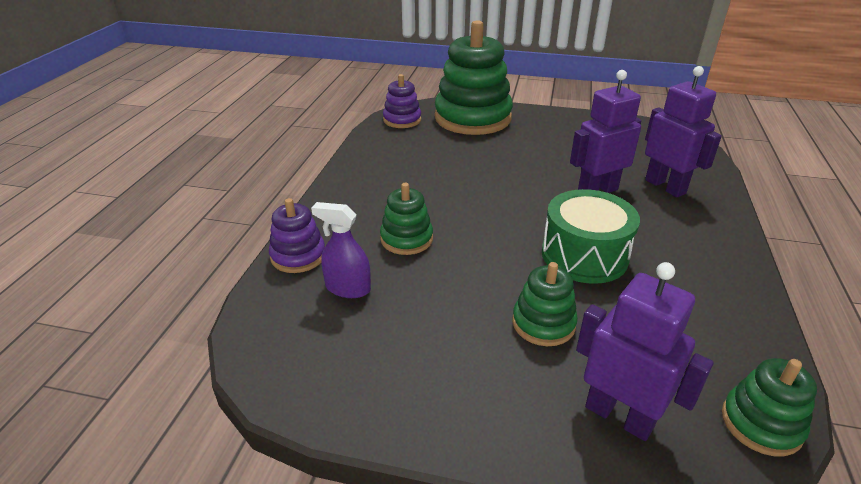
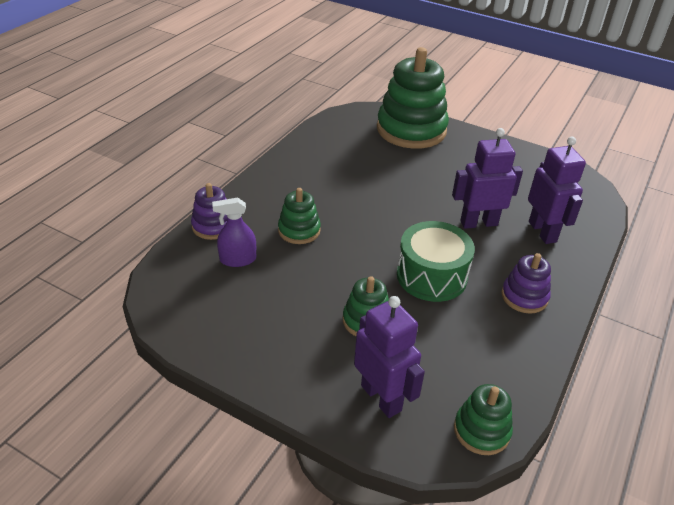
camera: 15 degrees right, 5 degrees up
(348, 288) = (238, 259): purple spray bottle -> purple spray bottle turned 45 degrees counterclockwise
(402, 120) = (348, 120): purple stacking toy -> purple stacking toy (524, 297)

